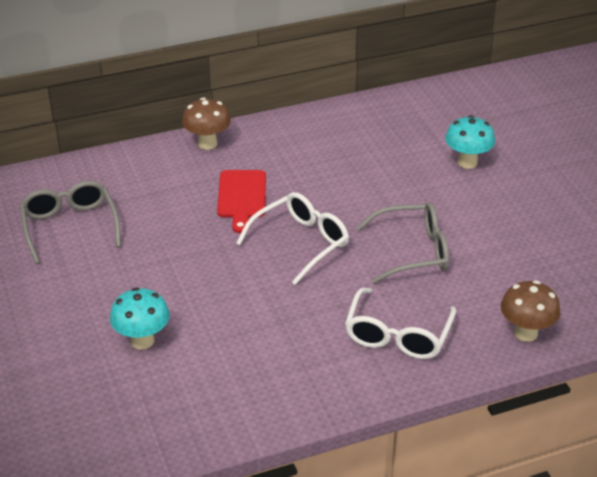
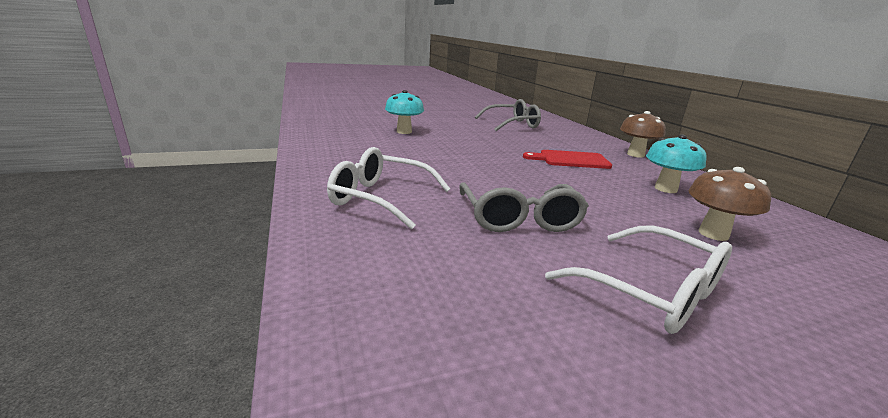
camera: 90 degrees right, 15 degrees down
(301, 243) = (517, 173): white glasses -> white glasses (652, 292)
(467, 162) = (759, 280): turquoise mushroom -> turquoise mushroom (665, 189)
(526, 333) = (352, 276): brown mushroom -> brown mushroom (713, 234)

